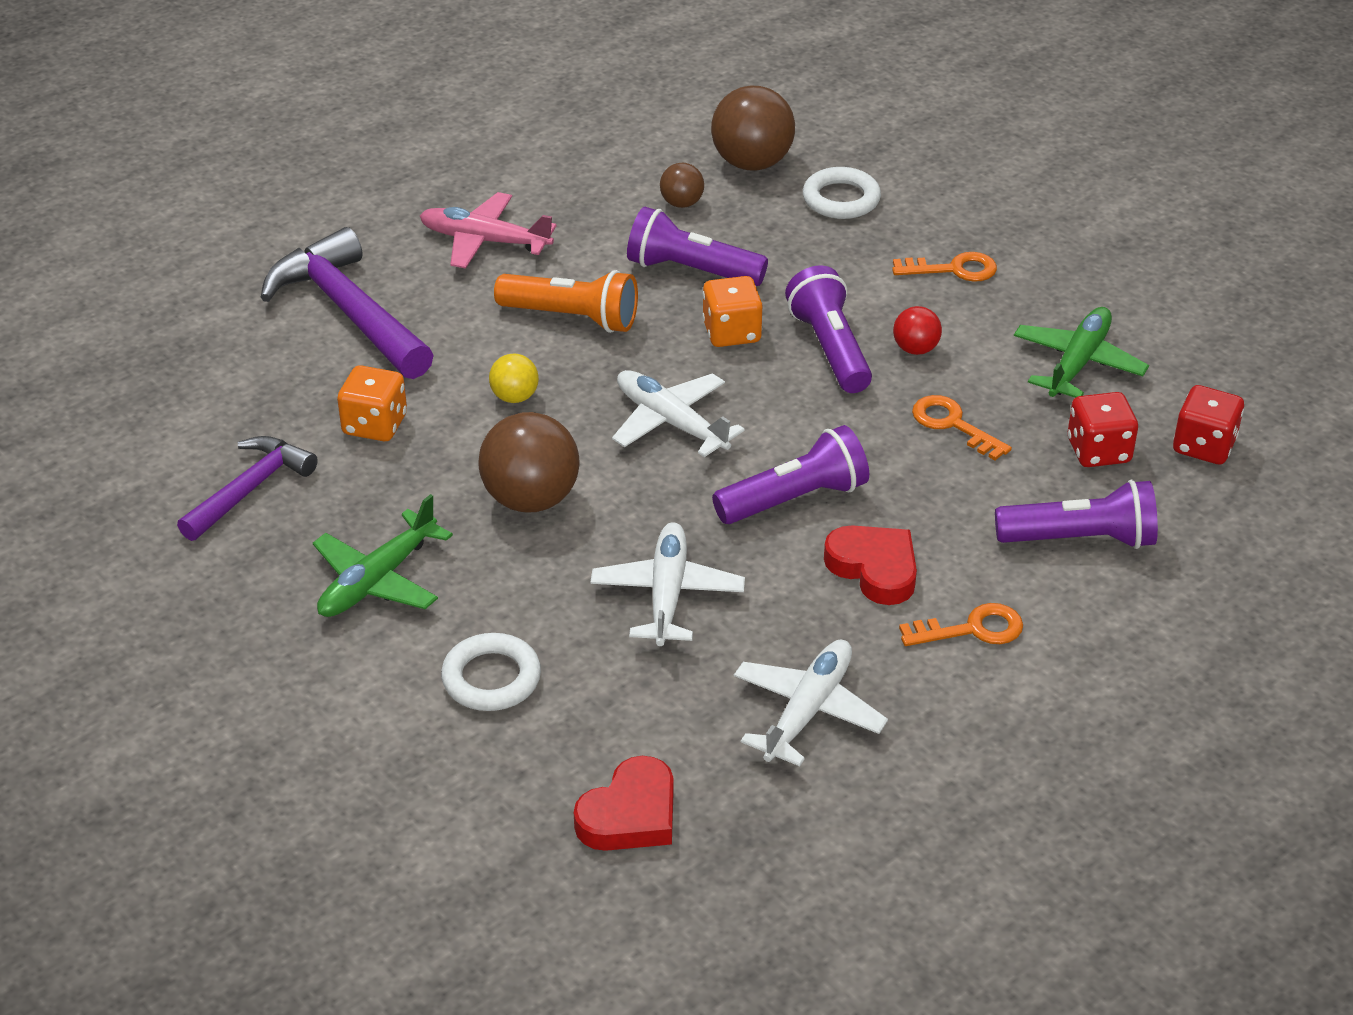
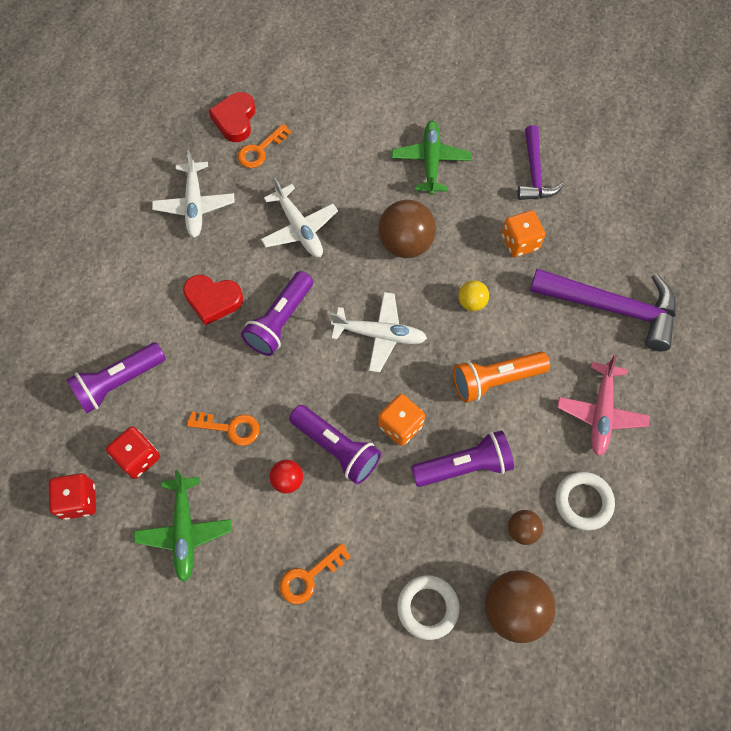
camera: 145 degrees right, 25 degrees up
(485, 241) = (600, 412): pink plane -> pink plane turned 120 degrees clockwise
(491, 678) = (339, 144): white ring -> white ring (583, 502)
(972, 629) = (145, 291): orange key -> orange key (260, 150)

